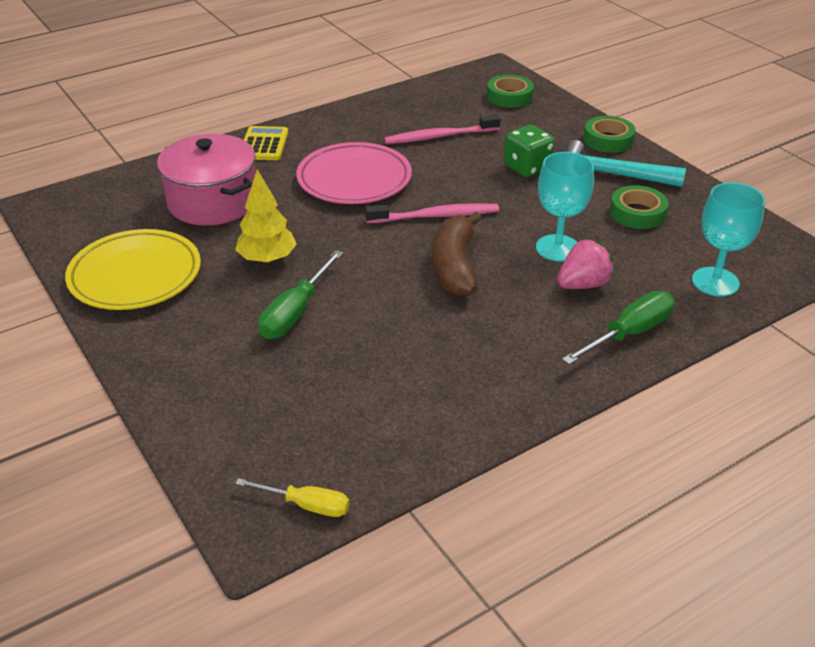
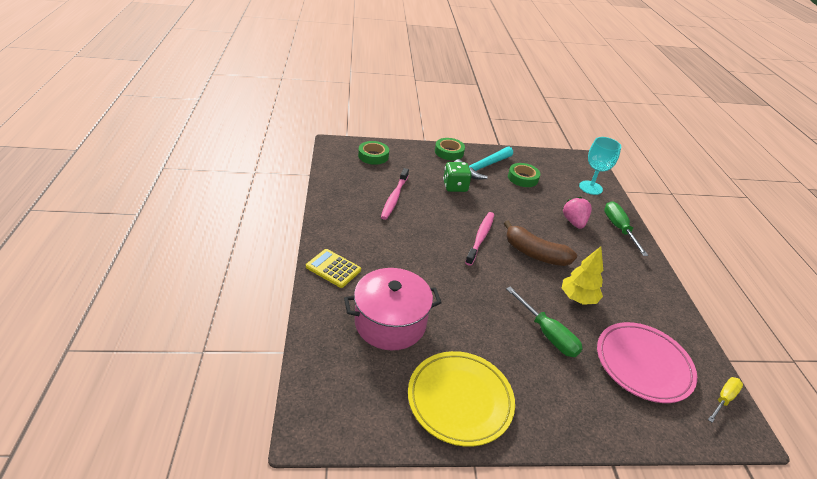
camera: 65 degrees left, 0 degrees up
(267, 259) = (481, 324): yellow tree -> yellow tree (578, 298)
(354, 179) = (415, 249): pink plate -> pink plate (643, 364)
(557, 248) = (538, 214): turquoise goblet -> none

